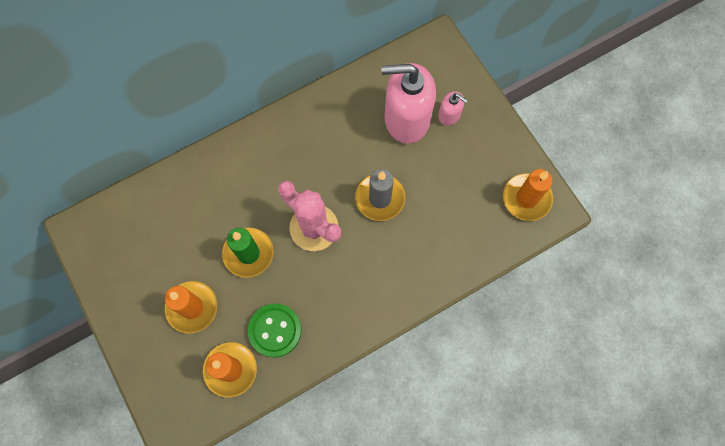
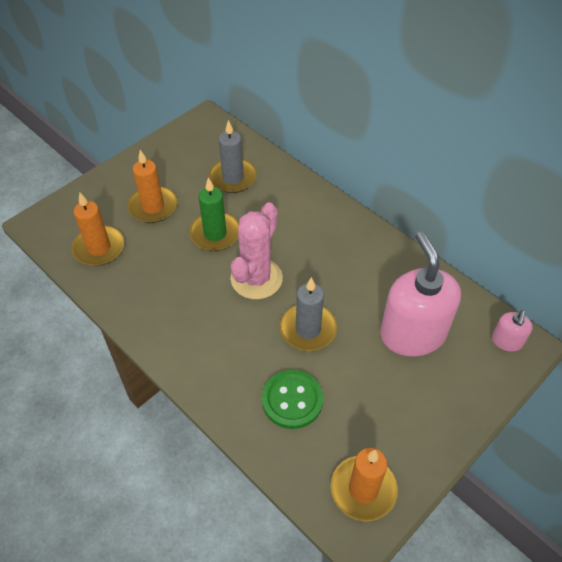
camera: 75 degrees right, 20 degrees down
(179, 220) = (233, 178): none -> grey candle
(275, 330) = (142, 272): green button -> green button (292, 400)
(449, 115) = (437, 377): pink soap dispenser -> pink soap dispenser (506, 341)

